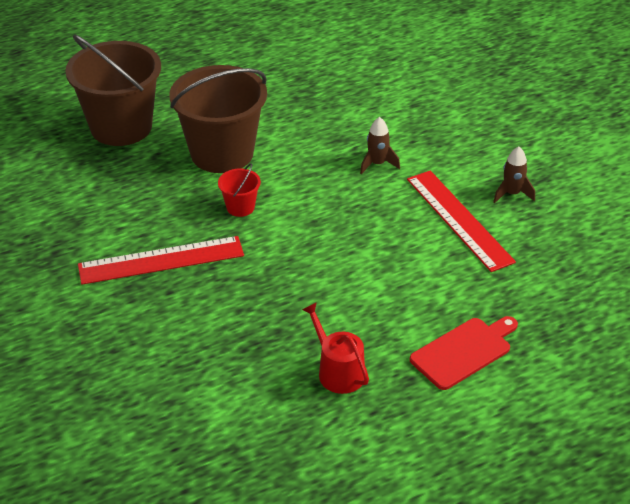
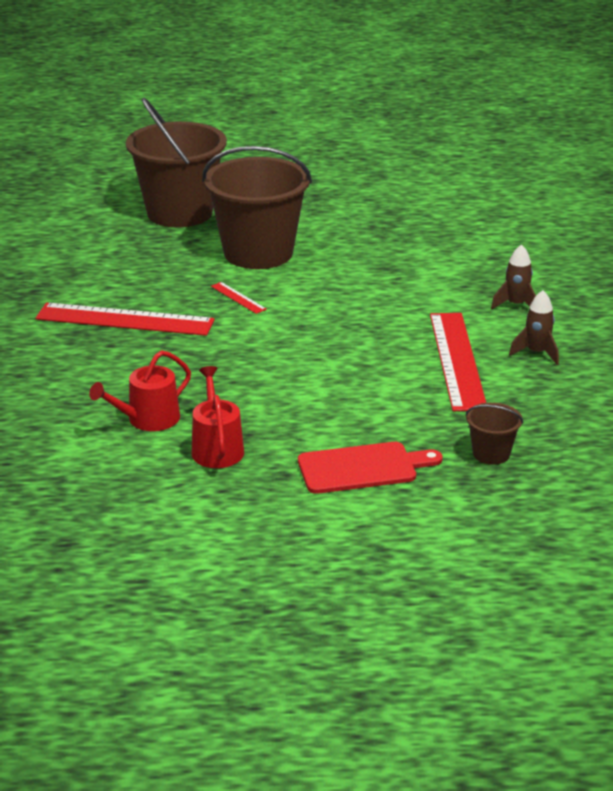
camera: 25 degrees right, 10 degrees down
(240, 207) = (238, 298): red bucket -> red ruler
(260, 361) = (148, 419): none -> red watering can
(377, 164) = (409, 296): brown rocket -> brown rocket (516, 305)
(547, 304) = (491, 453): none -> brown bucket

